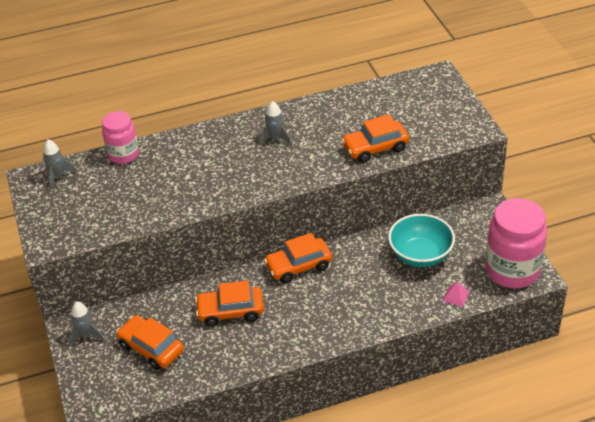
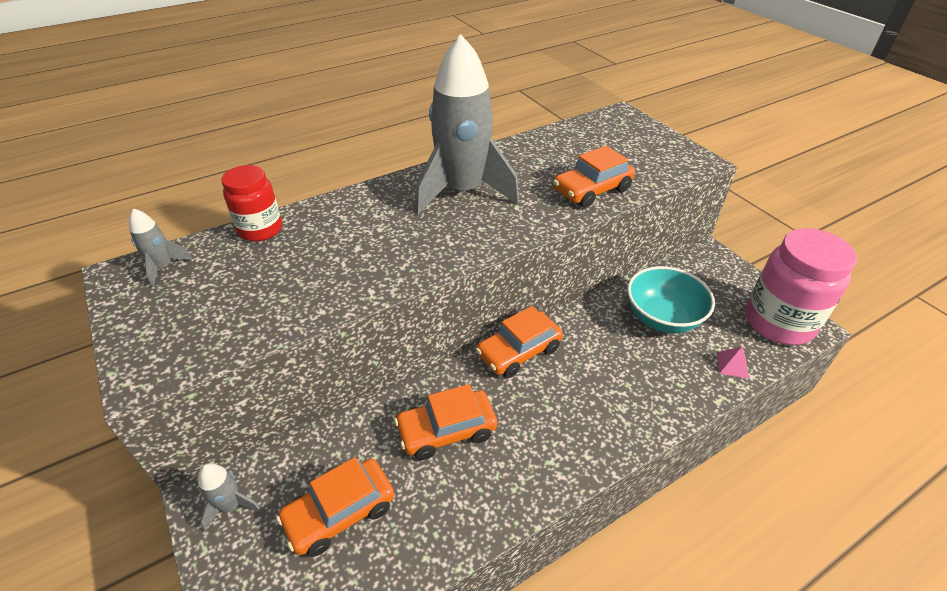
camera: 15 degrees left, 0 degrees up
(123, 154) = (260, 229): pink jar -> red jar
(151, 348) = (340, 513): orange car -> orange car turned 60 degrees counterclockwise
(275, 138) = (463, 191): grey rocket -> grey rocket, size x2.46

